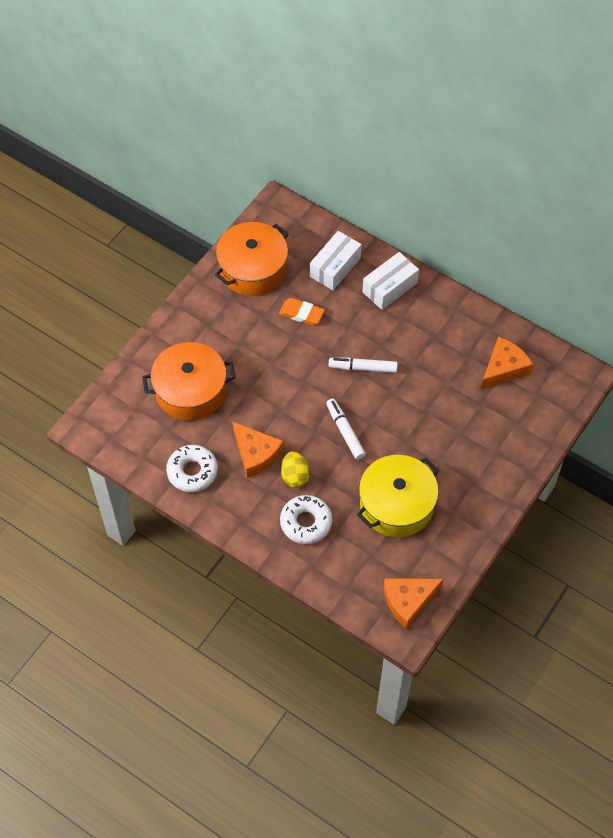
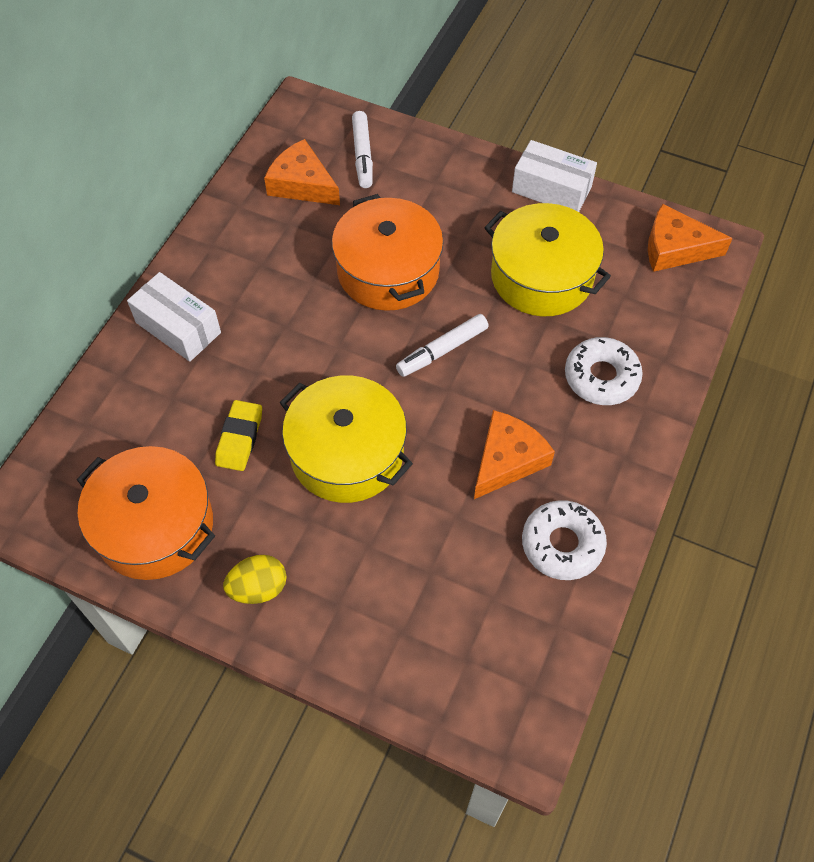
camera: 100 degrees left, 0 degrees up
(190, 391) = (414, 577): orange pot -> orange pot (388, 271)
(279, 368) = (347, 453): none -> yellow pot
(295, 476) = (531, 402): yellow egg -> yellow egg (258, 588)
(301, 314) = (240, 438): orange eraser -> yellow eraser
(335, 267) = (144, 405): white box -> white box (551, 189)
(363, 368) = (329, 343): white marker -> white marker (363, 155)
(408, 601) = (675, 248): orange cheese -> orange cheese turned 135 degrees clockwise

